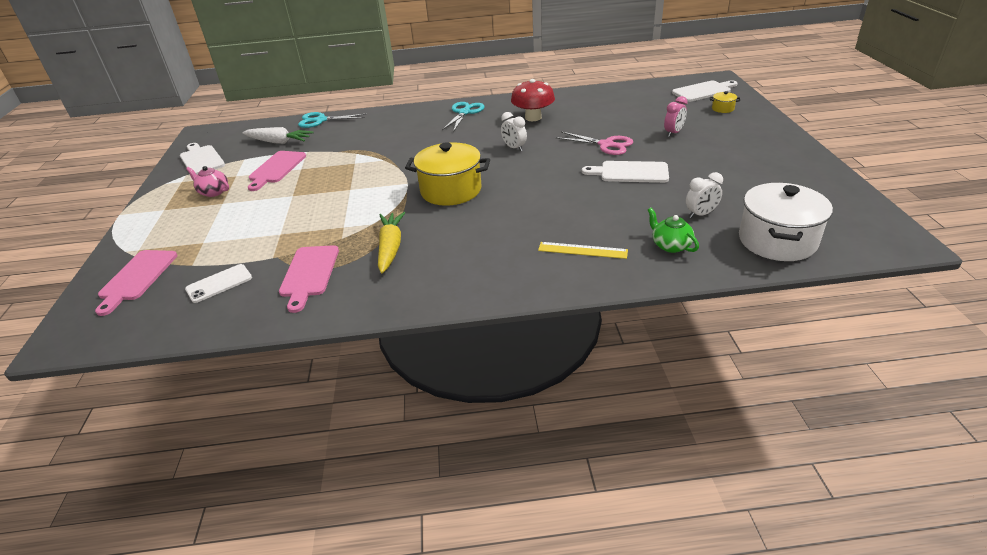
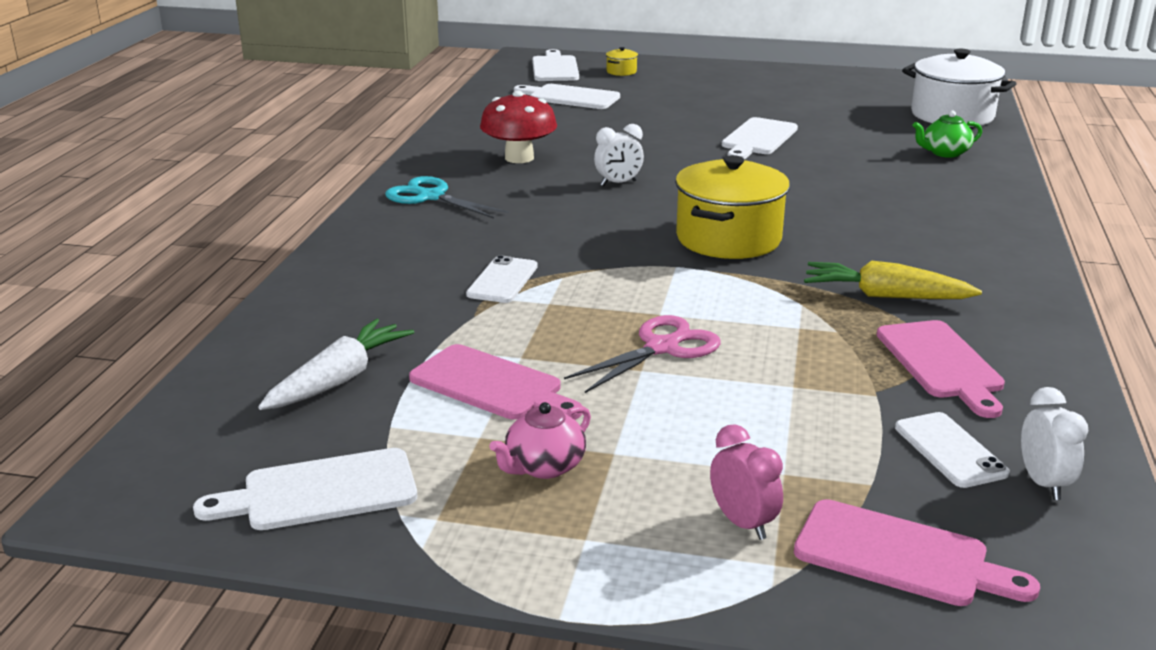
camera: 75 degrees left, 10 degrees down
(309, 274) = (941, 363): pink cutting board -> pink cutting board turned 60 degrees clockwise
(320, 120) = (273, 326): turquoise scissors -> none
(375, 148) = (502, 280): none -> white phone
(582, 250) = (939, 190): yellow ruler -> none
(607, 145) = (666, 136): pink scissors -> pink scissors (663, 347)
(650, 107) = (570, 97): none -> white cutting board
(673, 133) = (666, 102): pink clock -> pink clock (743, 523)
(701, 214) = (884, 130): white clock -> white clock (1043, 483)

